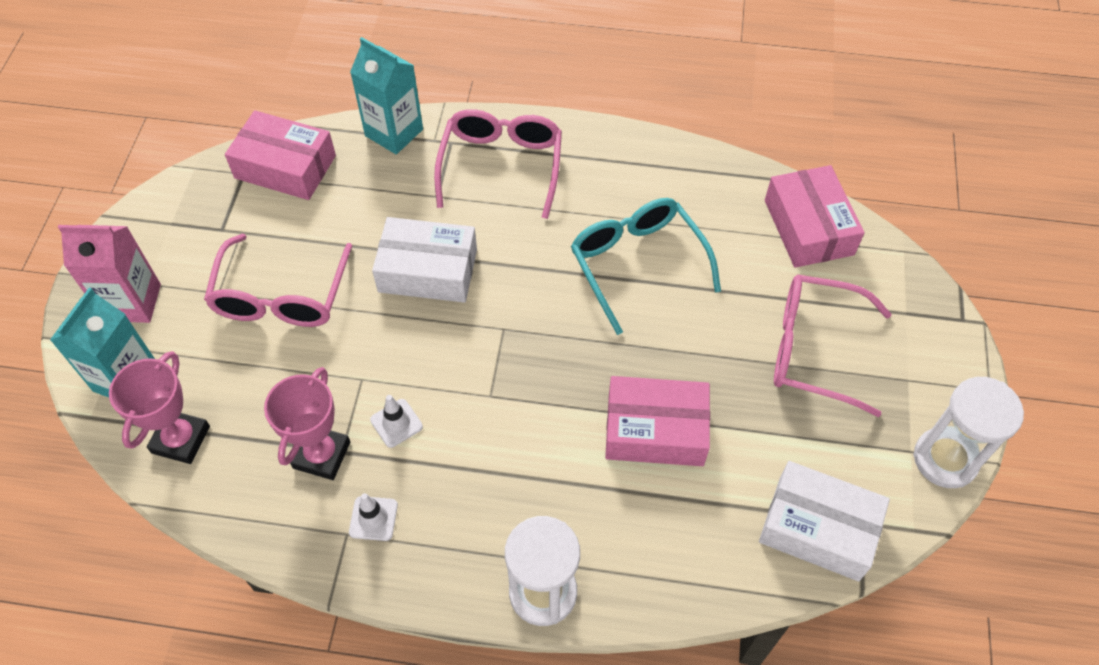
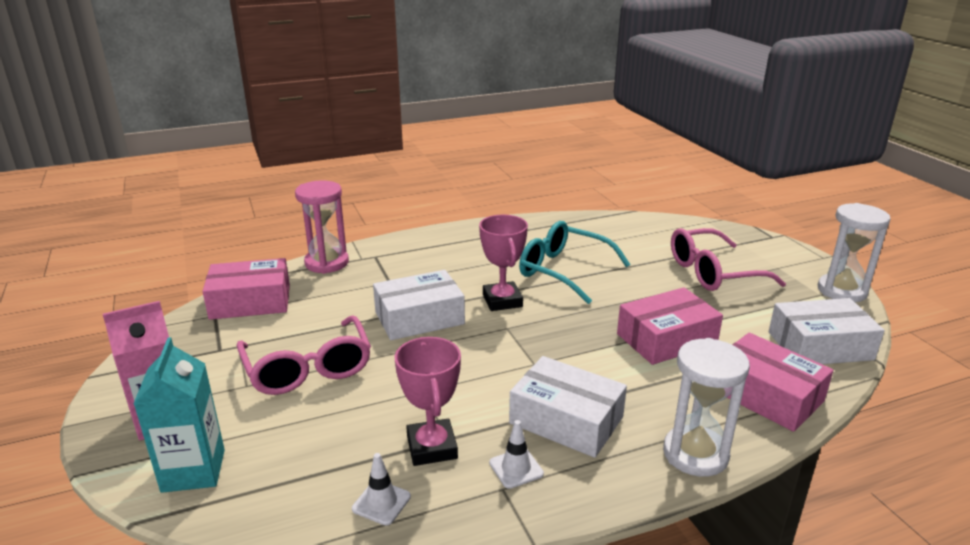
camera: 30 degrees left, 30 degrees down
(181, 439) = (285, 490): pink trophy -> pink trophy (502, 301)
(394, 132) = (327, 263): turquoise carton -> pink hourglass
(396, 423) = (477, 404): white traffic cone -> white traffic cone (381, 503)
(460, 487) = (566, 420): none -> white box
(501, 165) = (423, 256): pink glasses -> none
(808, 227) = (646, 227): pink box -> pink box (766, 395)

